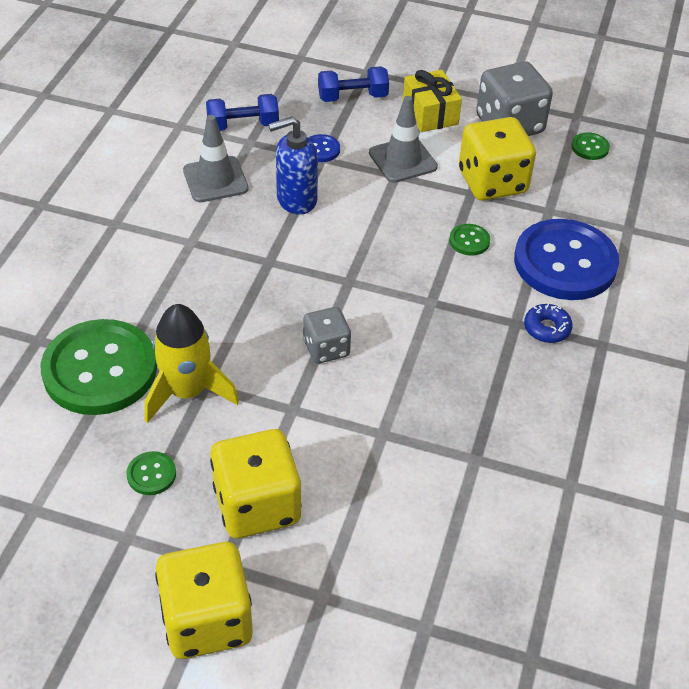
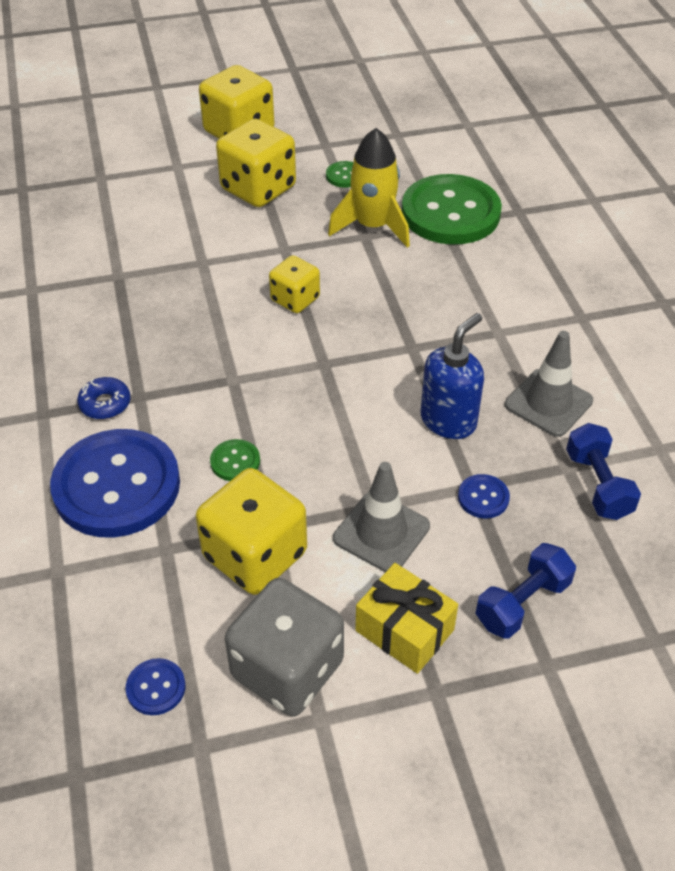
camera: 150 degrees right, 0 degrees up
(243, 125) = (598, 484): blue dumbbell -> blue dumbbell turned 60 degrees counterclockwise
(326, 348) = (295, 299): grey dice -> yellow dice
(590, 147) = (156, 688): green button -> blue button

